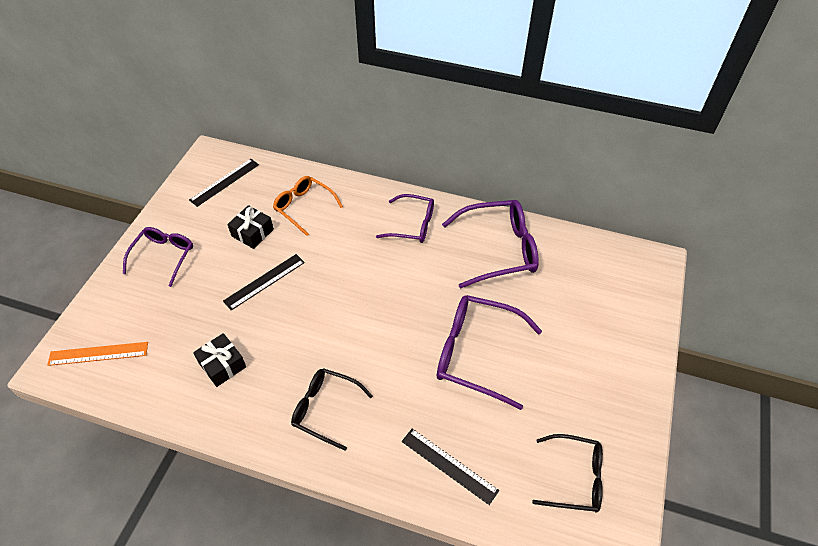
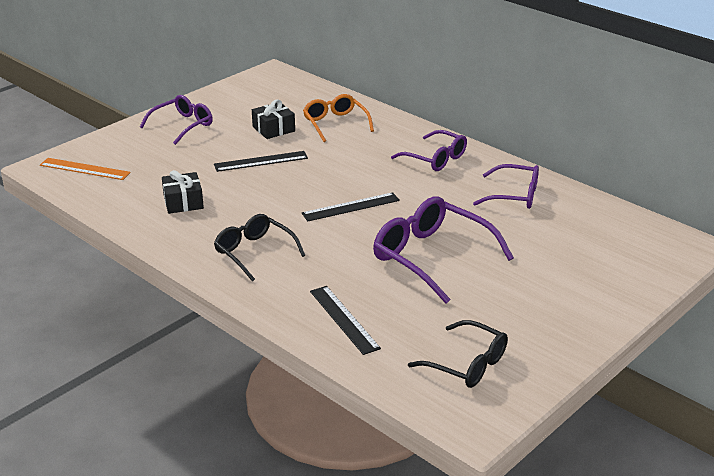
camera: 25 degrees right, 20 degrees down
(224, 182) = (273, 92): black ruler -> black ruler (351, 207)
(499, 249) = (514, 195): purple glasses -> purple glasses, size x0.64

